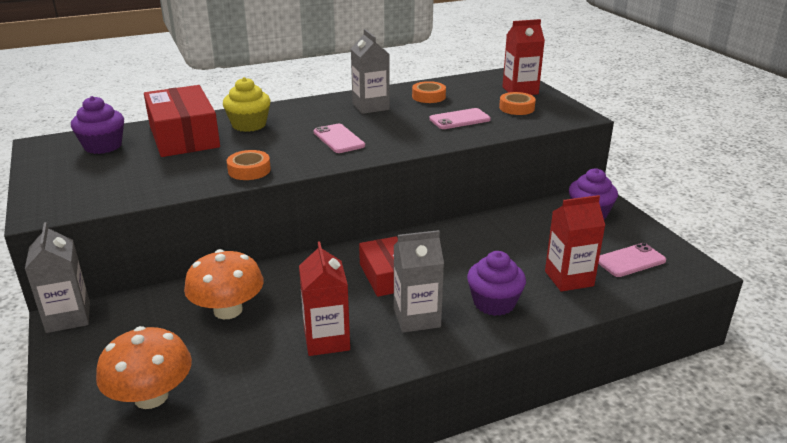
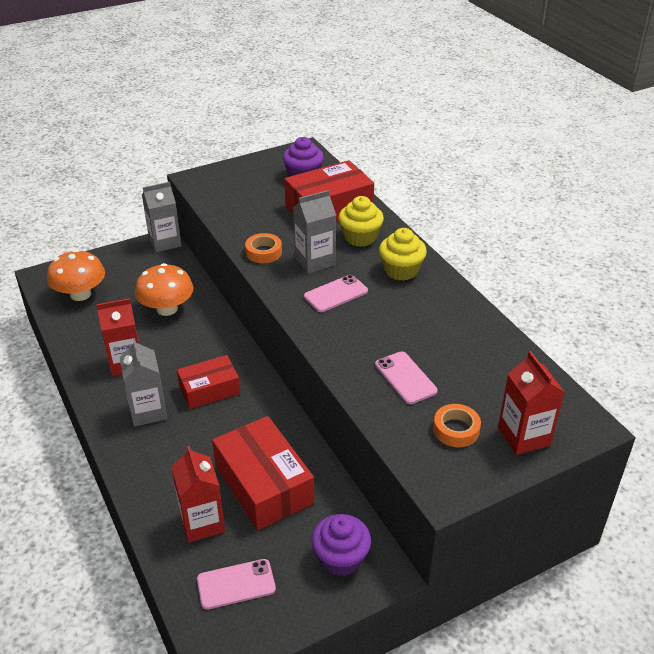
camera: 85 degrees right, 10 degrees up
(312, 112) = (401, 270): none -> yellow cupcake
(370, 106) = (427, 308): grey carton -> grey carton (315, 261)
(428, 96) = (472, 351): orange tape -> none
(494, 303) = (165, 462): purple cupcake -> none
(518, 245) = (264, 484): none -> red box
(630, 260) = (236, 584): pink phone -> pink phone turned 75 degrees counterclockwise

